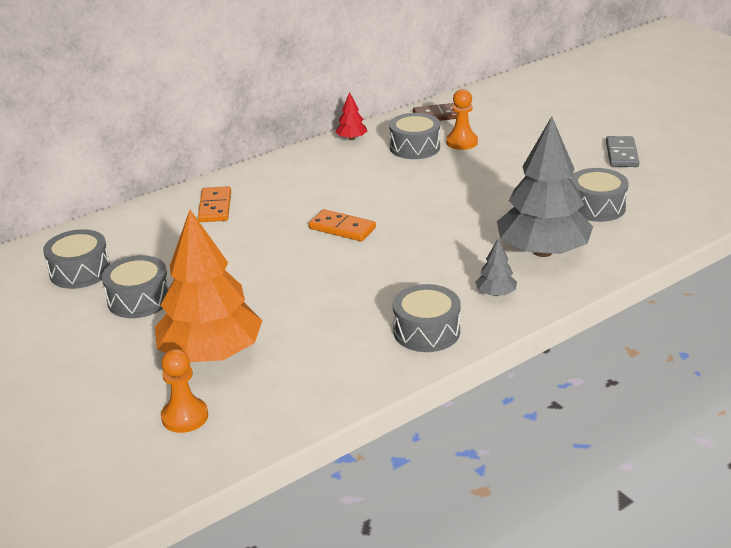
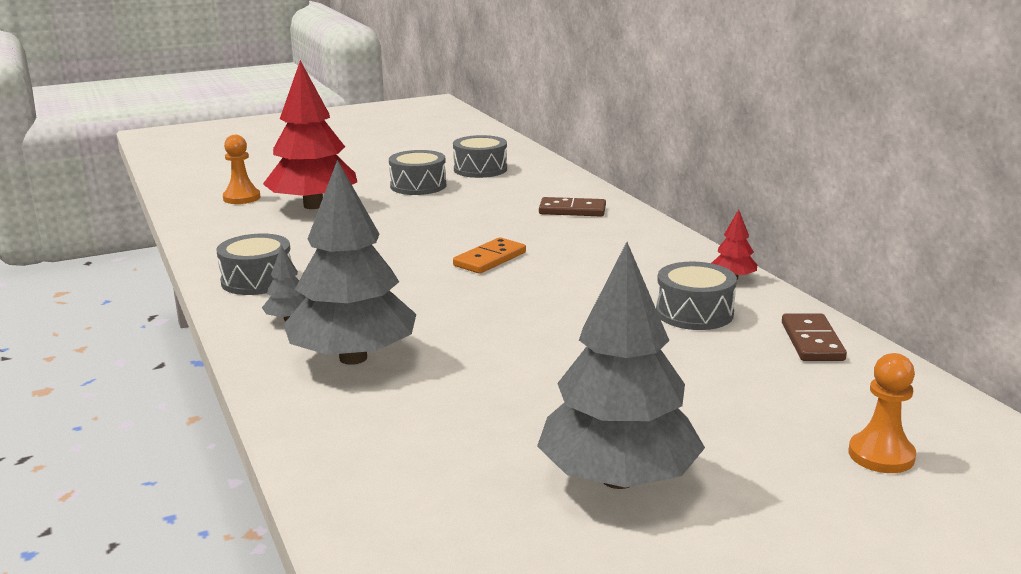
camera: 100 degrees right, 10 degrees down
(211, 353) = (313, 206): orange tree -> red tree
(215, 207) = (572, 210): orange domino -> brown domino
(461, 142) = (704, 346): orange pawn -> orange pawn (881, 455)
(596, 207) = (442, 417): grey drum -> none
(621, 154) = (618, 479): grey domino -> grey tree

